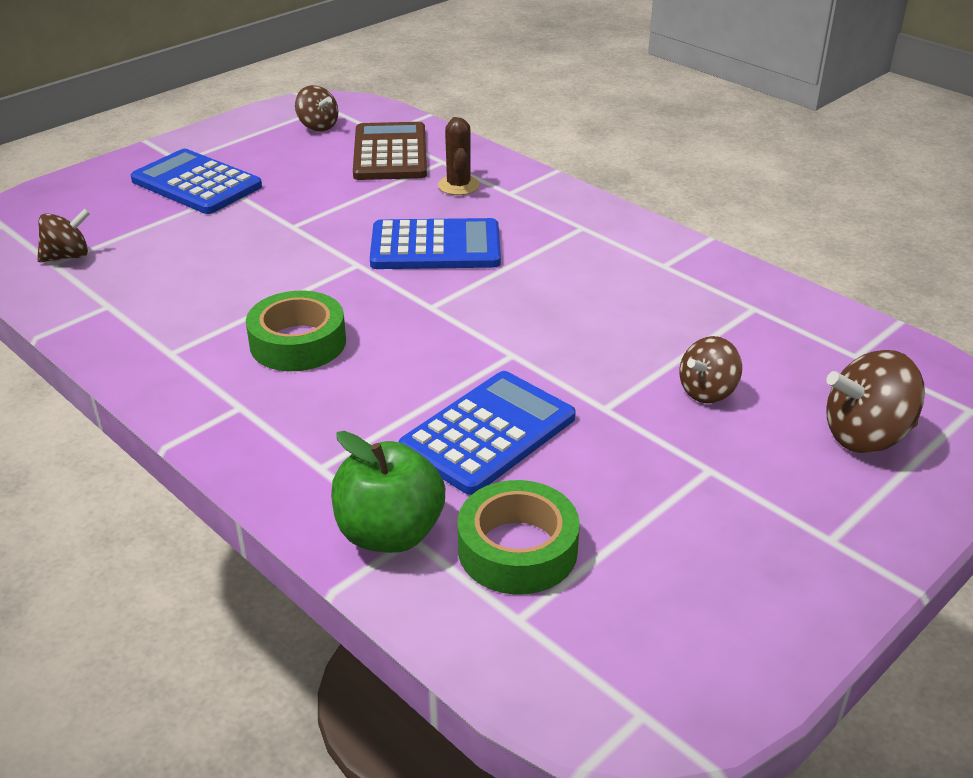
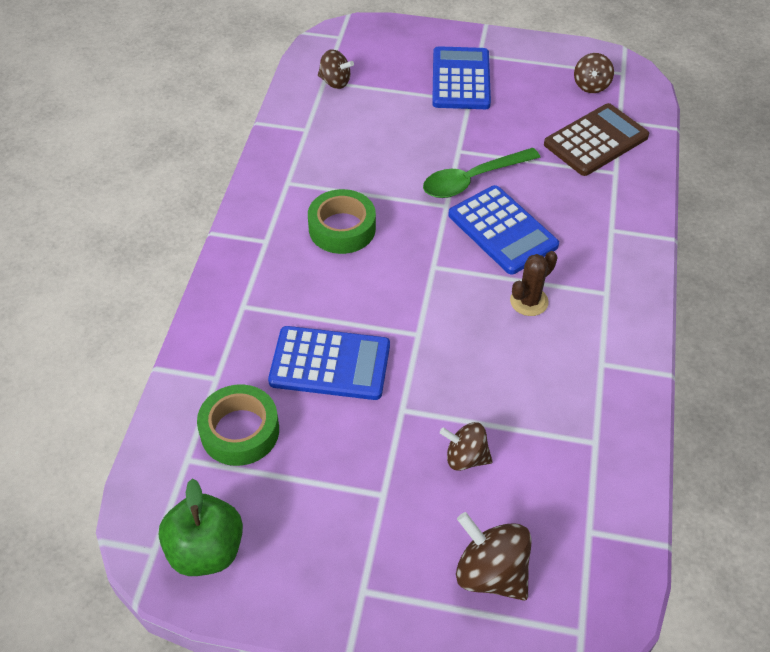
camera: 55 degrees right, 15 degrees up
(345, 234) = (472, 180): none -> green spoon
(390, 533) = (212, 367): green apple -> green apple (206, 550)
(458, 186) = (591, 199): brown cactus -> brown cactus (529, 301)

